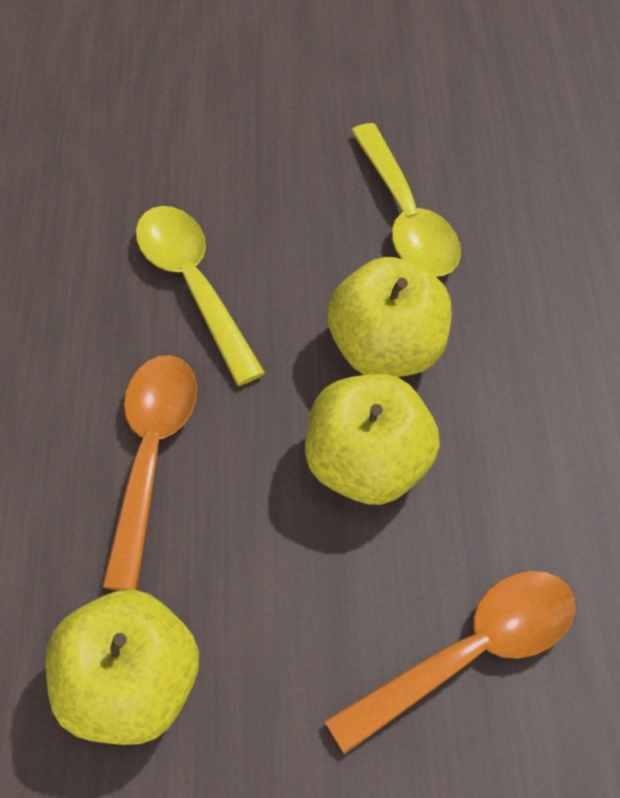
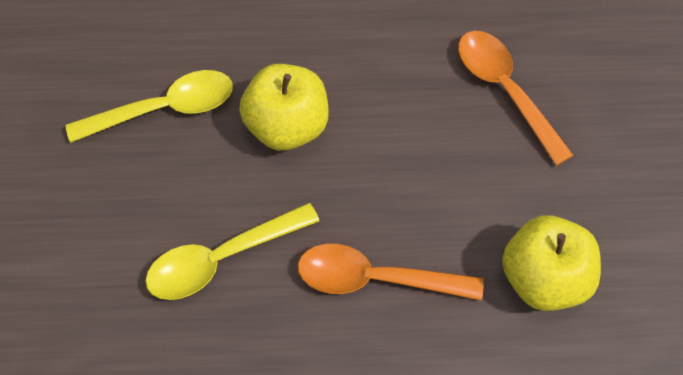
camera: 90 degrees left, 5 degrees up
(367, 465) = (380, 140): yellow apple -> none

